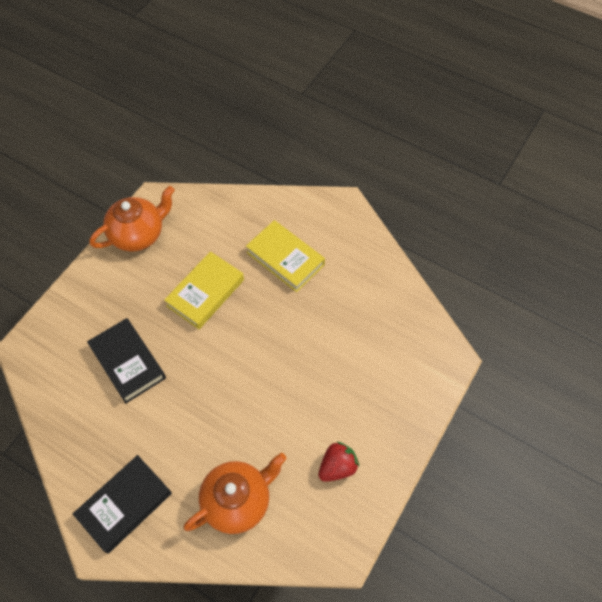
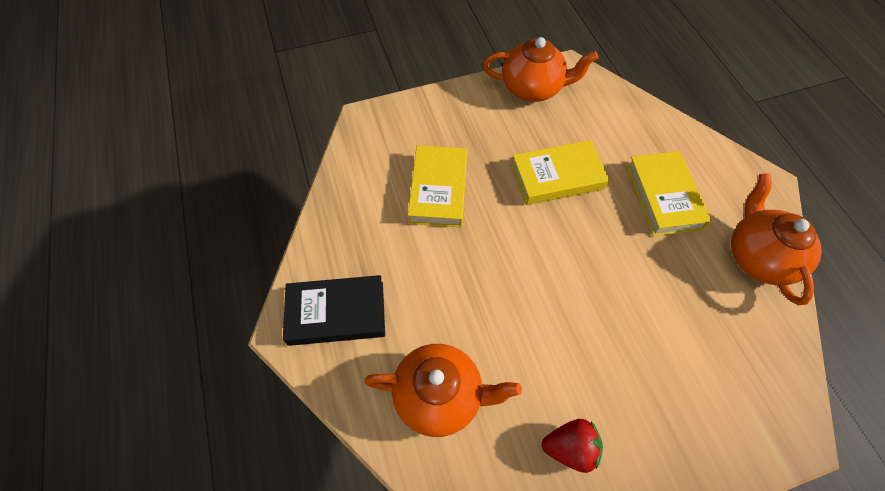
camera: 40 degrees right, 0 degrees up
(128, 362) = (438, 189): black book -> yellow book
(366, 261) = (758, 257): none -> orange teapot

